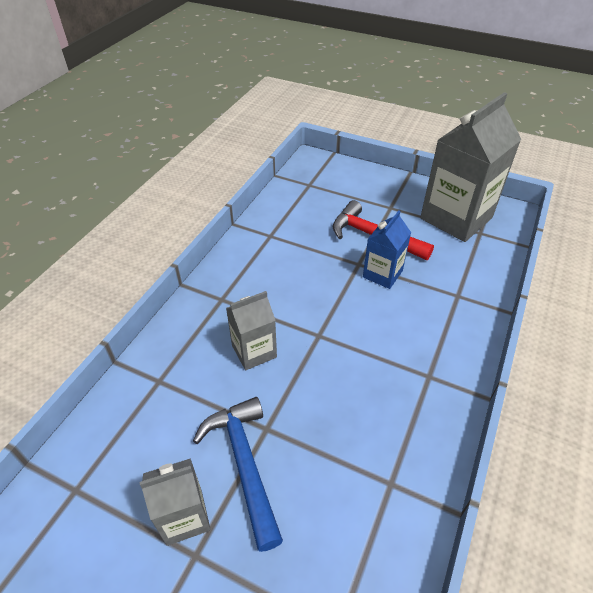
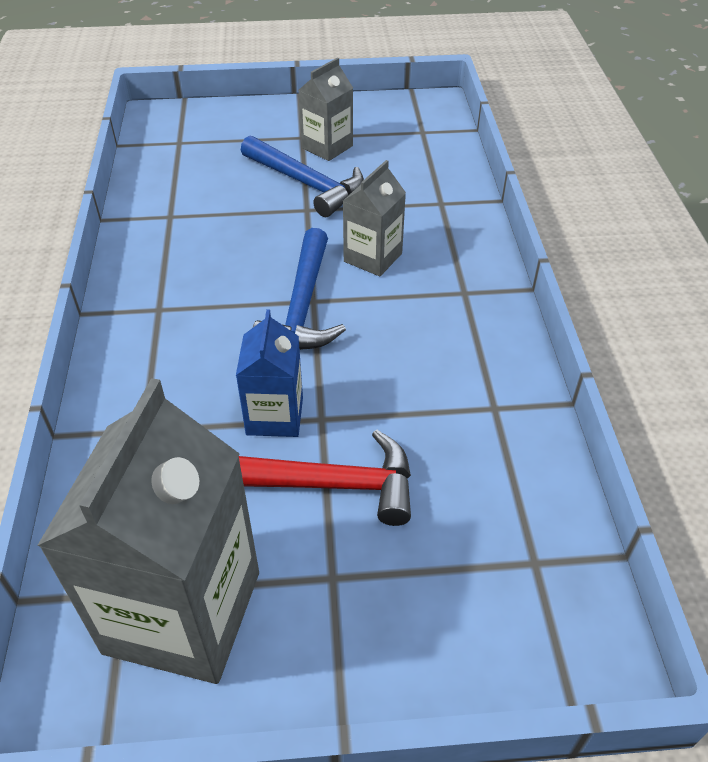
camera: 150 degrees right, 0 degrees up
(328, 333) = (302, 307): none -> blue hammer

